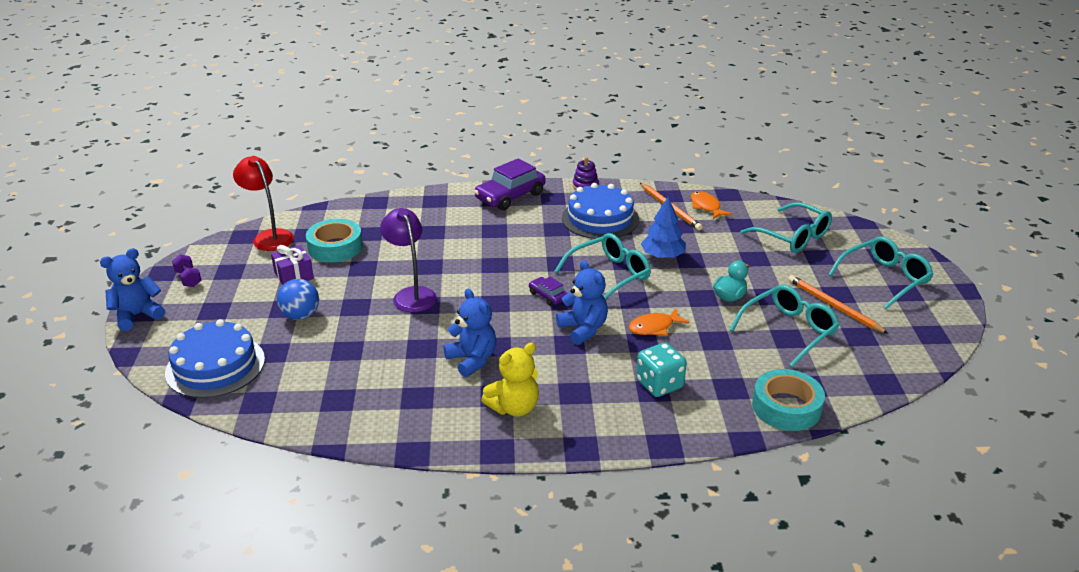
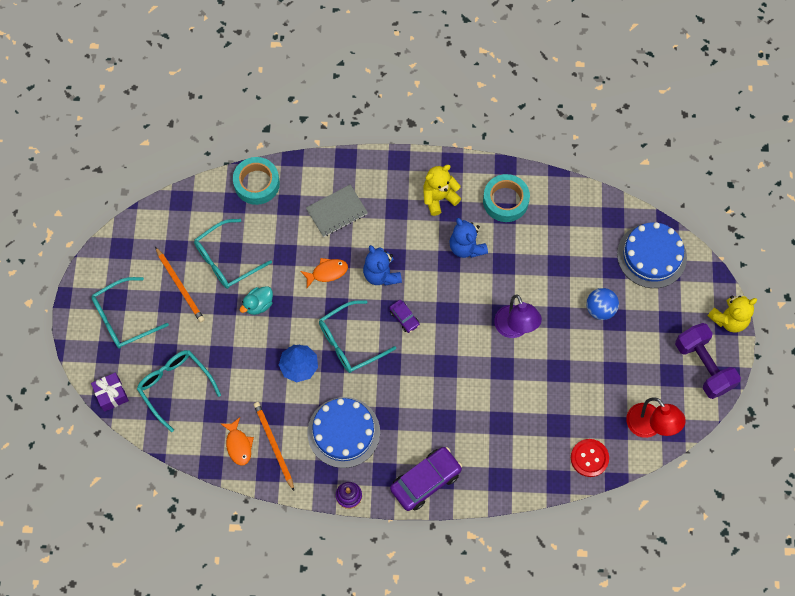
camera: 175 degrees left, 35 degrees up
(137, 315) = (729, 319): blue teddy bear -> yellow teddy bear
(188, 279) = (703, 366): purple dumbbell -> purple dumbbell, size x2.19
(294, 275) = (615, 363): purple gift -> purple gift (111, 394)
(335, 247) = (586, 404): turquoise tape -> turquoise tape (505, 201)
(340, 216) = (589, 458): none -> red button
(659, 384) = (337, 211): turquoise dice -> grey notebook

